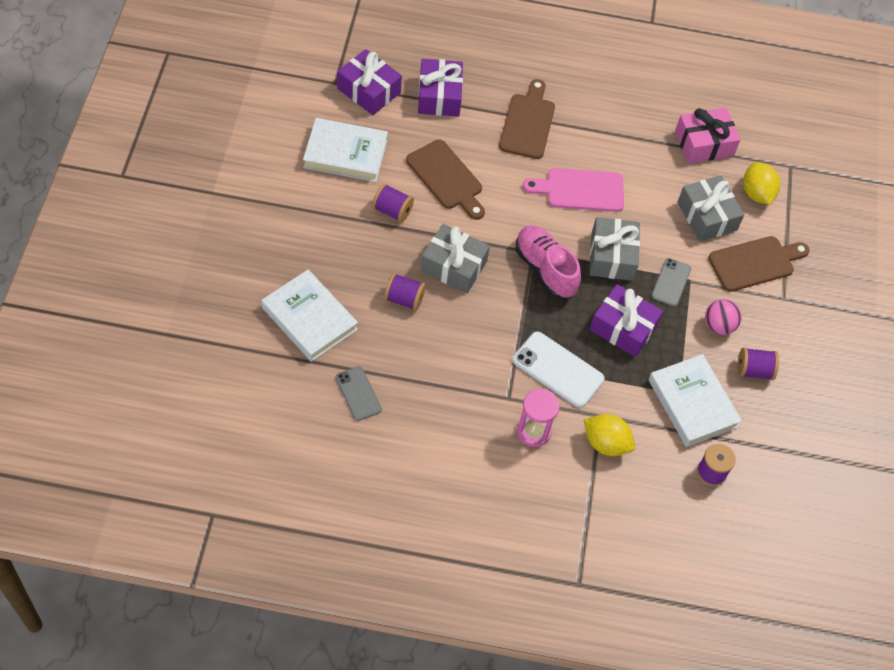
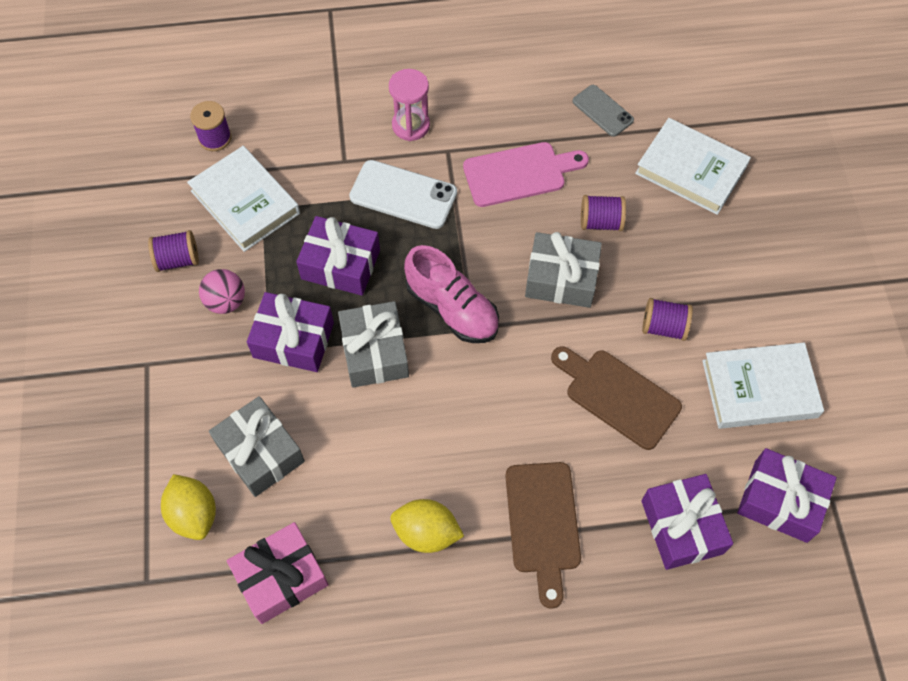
camera: 170 degrees right, 5 degrees up
(580, 190) = (439, 436): pink cutting board -> pink cutting board (519, 174)
(606, 443) = (332, 135): yellow lemon -> yellow lemon (426, 533)
(671, 282) = (293, 340): grey phone -> purple gift
(755, 263) = (187, 402): brown cutting board -> none

